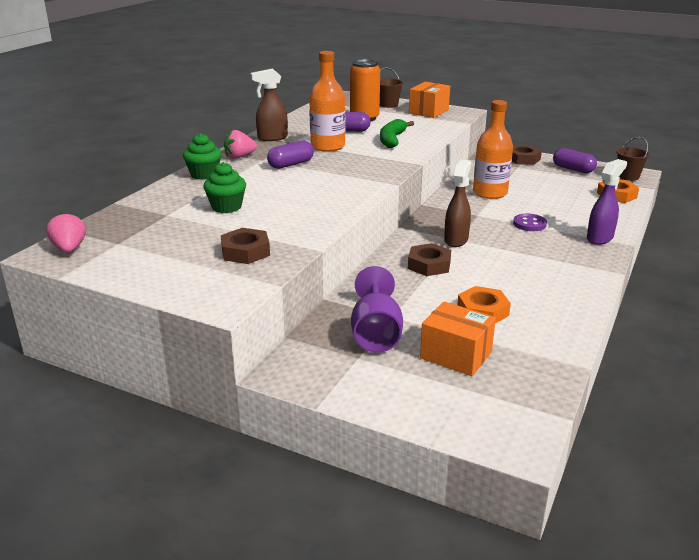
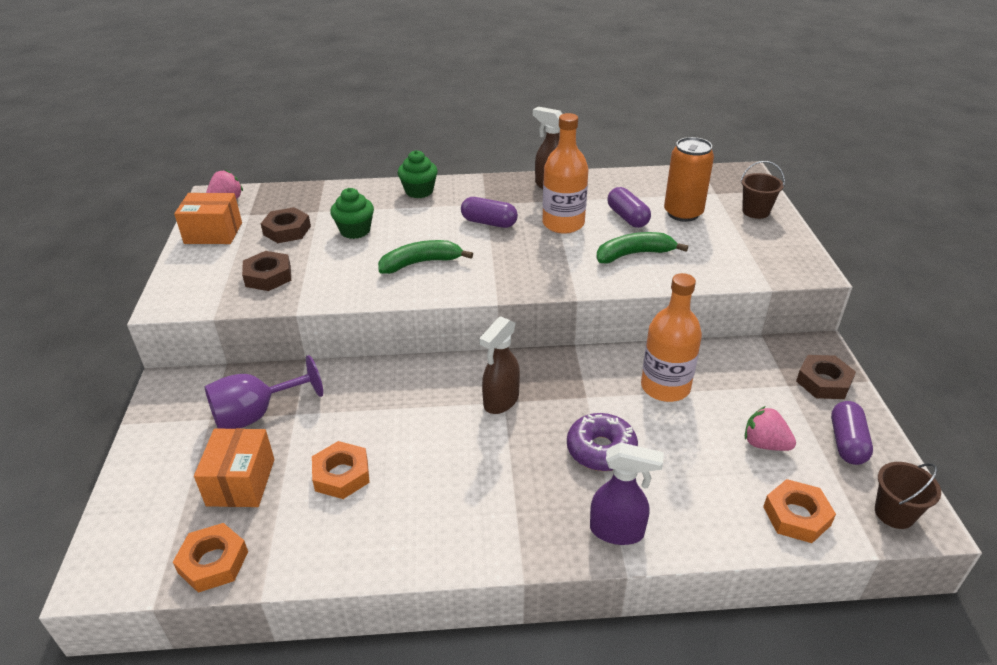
camera: 60 degrees right, 10 degrees up
(239, 157) = (480, 190): pink strawberry -> pink strawberry (764, 444)
(312, 195) = (421, 263): none -> green banana
(428, 111) = (772, 246): orange box -> orange box (213, 233)
(429, 265) = (422, 401): brown nut -> brown nut (287, 230)
(456, 240) = (500, 401): brown spray bottle -> brown spray bottle turned 135 degrees clockwise
(529, 224) = (601, 450): purple button -> purple donut
(539, 382) = (213, 562): none -> orange nut

